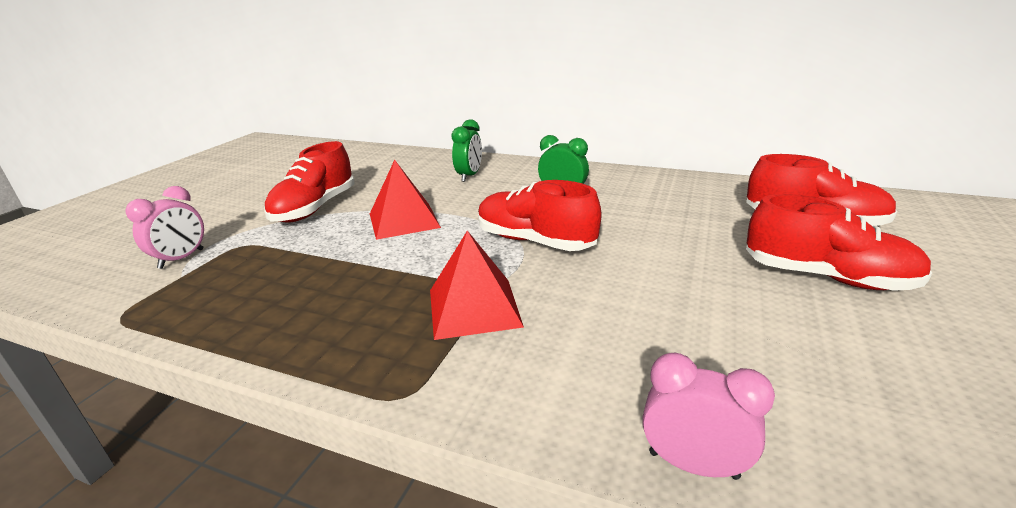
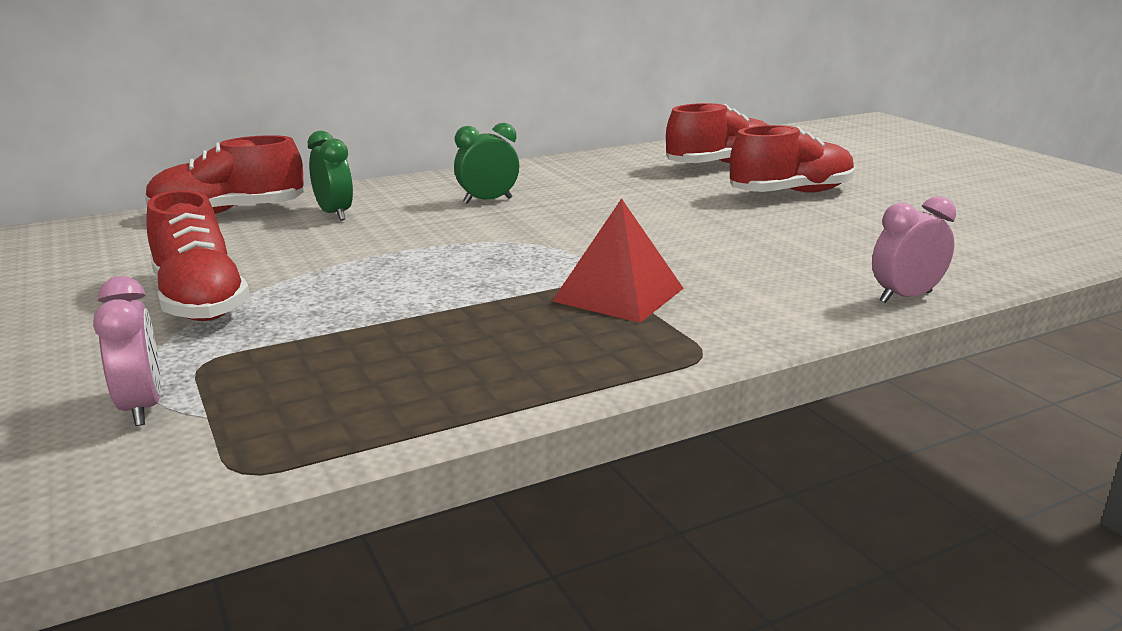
camera: 50 degrees left, 5 degrees down
(403, 220) = (367, 270): red pyramid -> none
(535, 241) = (553, 239): red shoe -> red shoe (228, 213)

